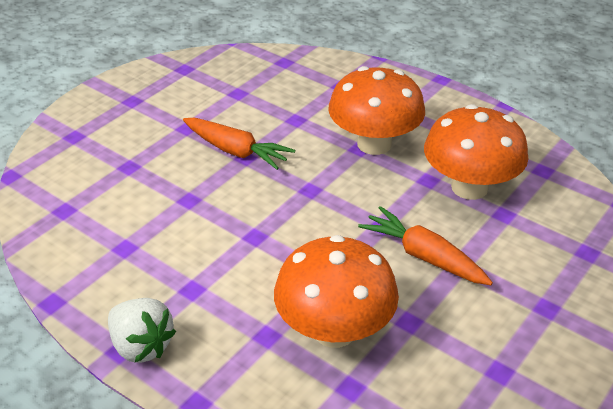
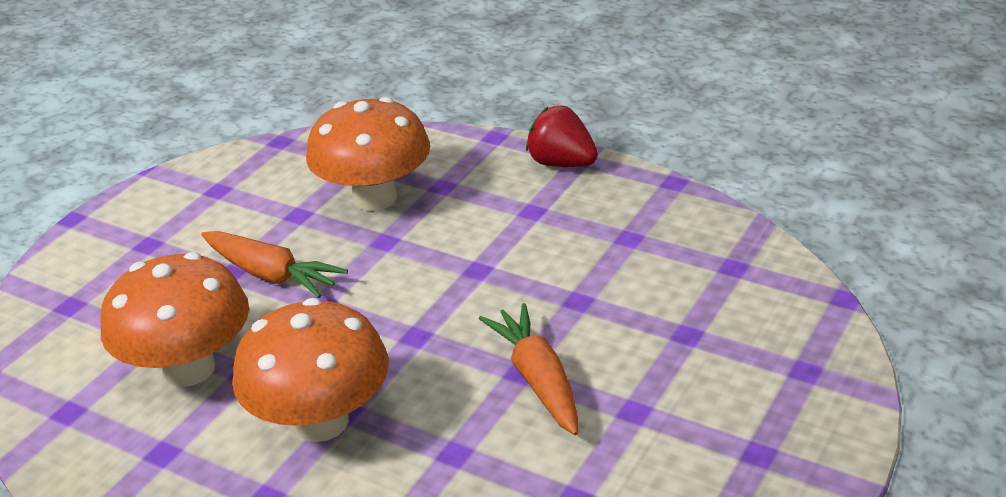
camera: 175 degrees right, 5 degrees down
(141, 346) = (562, 163): white strawberry -> red strawberry
(236, 151) = (538, 379): orange carrot -> orange carrot turned 45 degrees clockwise

